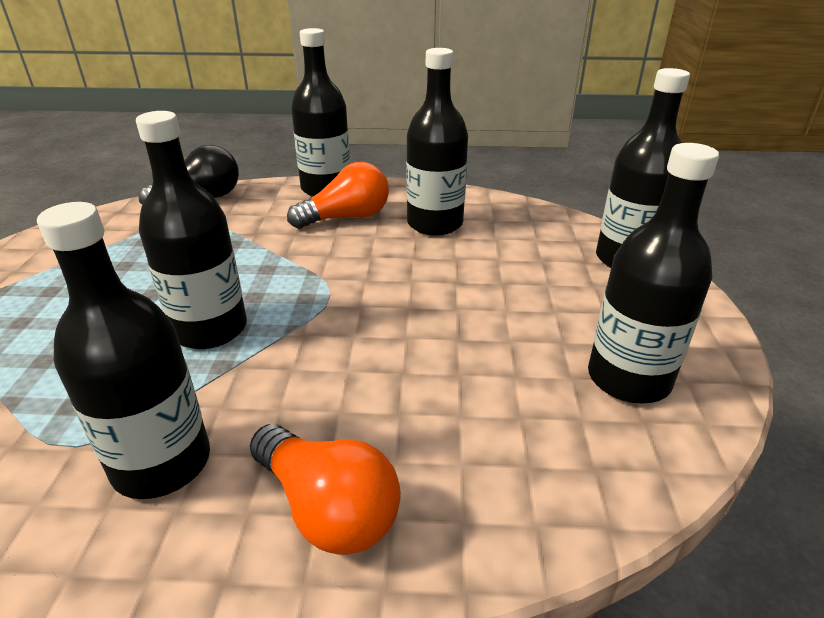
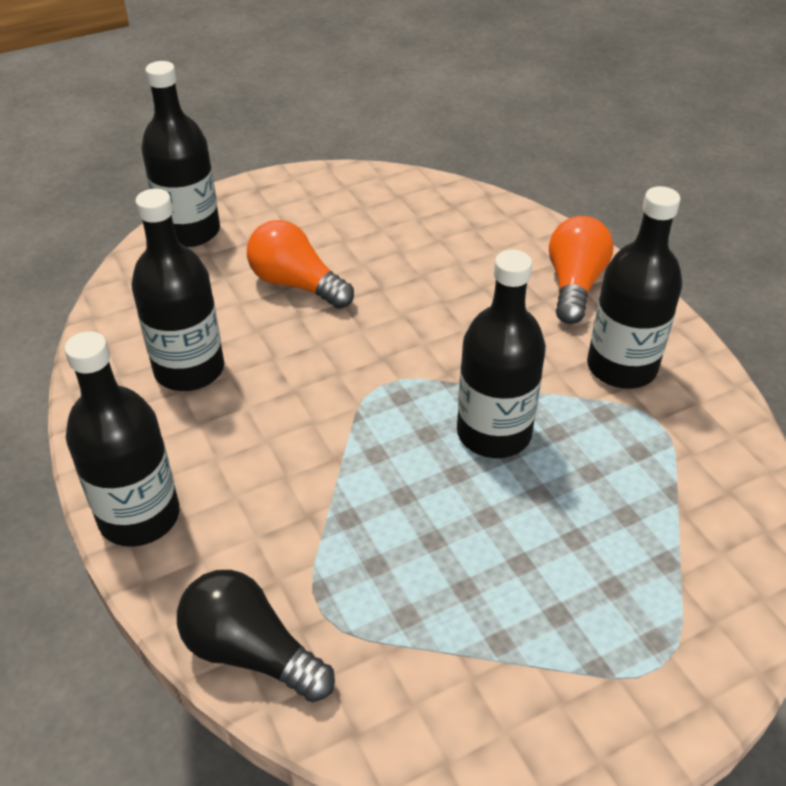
camera: 120 degrees left, 10 degrees up
(346, 217) = (217, 450): orange light bulb -> orange light bulb (296, 284)
(628, 379) = (363, 207): black bottle -> none

